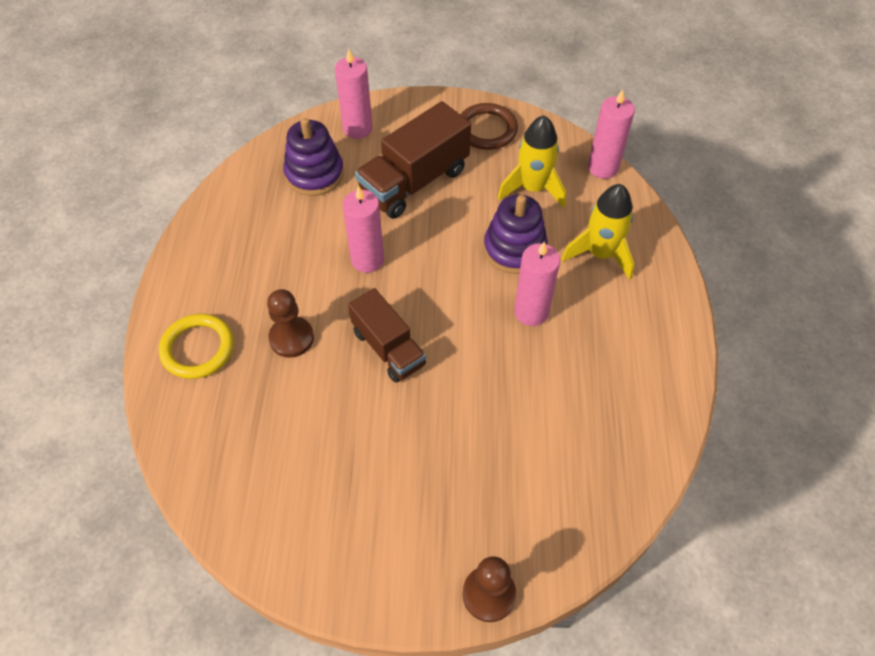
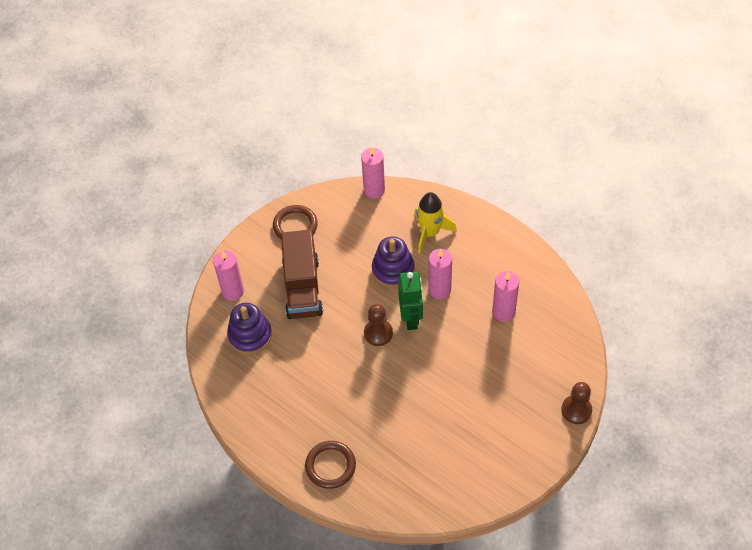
camera: 50 degrees left, 0 degrees up
(198, 348) = (330, 466): yellow ring -> brown ring
(291, 338) = (362, 414): brown pawn -> brown pawn (378, 333)
(367, 260) = (339, 345): pink candle -> pink candle (503, 312)
(388, 348) = (407, 370): brown truck -> none
(464, 307) = (411, 318): none -> green robot
(533, 188) = (359, 233): yellow rocket -> none

